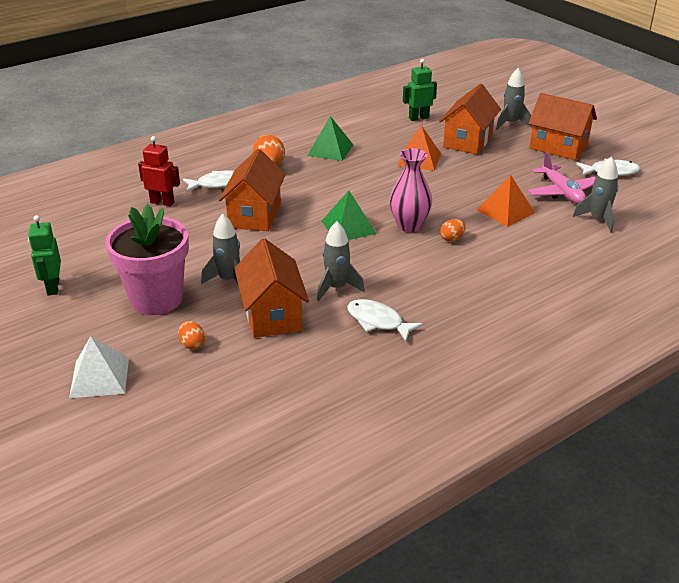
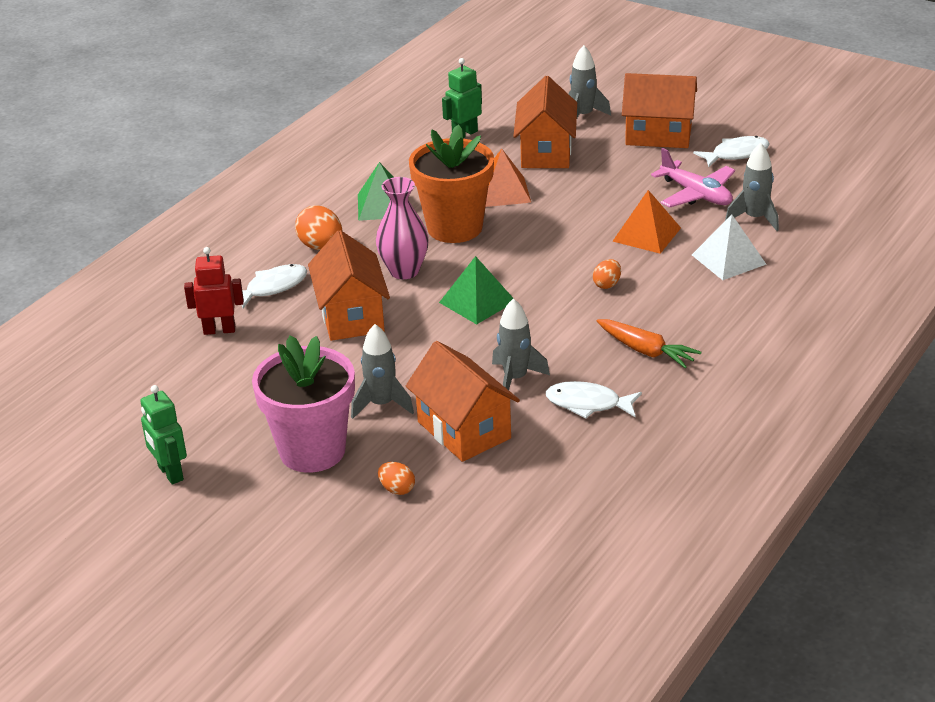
camera: 20 degrees left, 0 degrees up
(99, 377) = (319, 556): white pyramid -> white pyramid (728, 259)
(368, 175) = (454, 228): none -> orange flower pot
(409, 226) = (548, 281): pink vase -> pink vase (404, 271)
(450, 294) = (646, 351): none -> orange carrot

